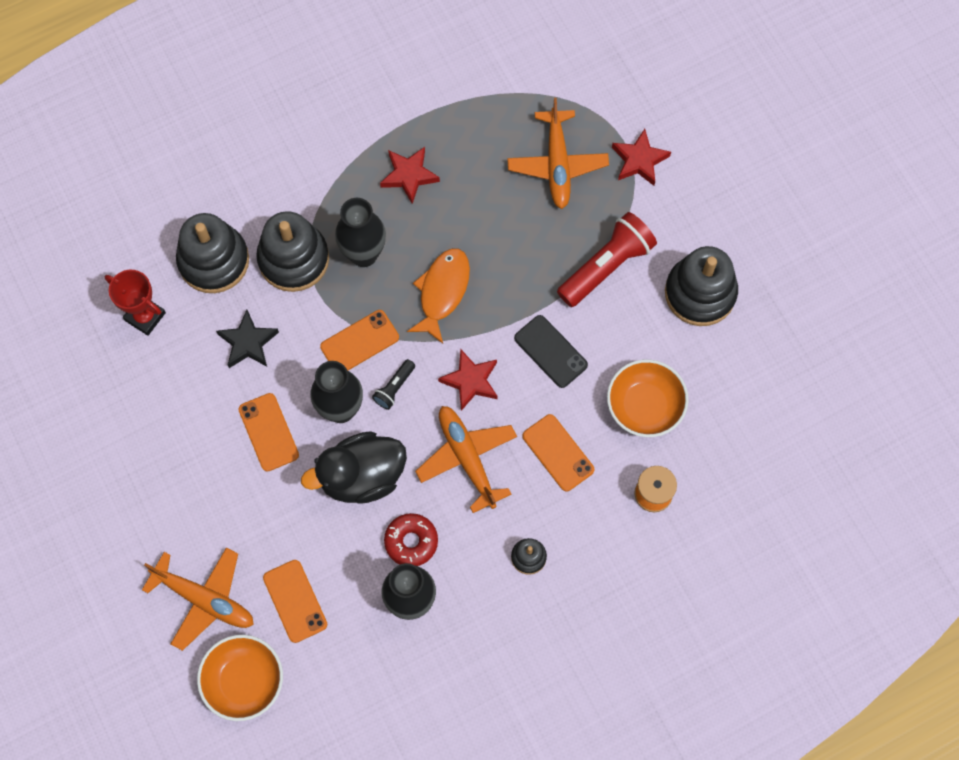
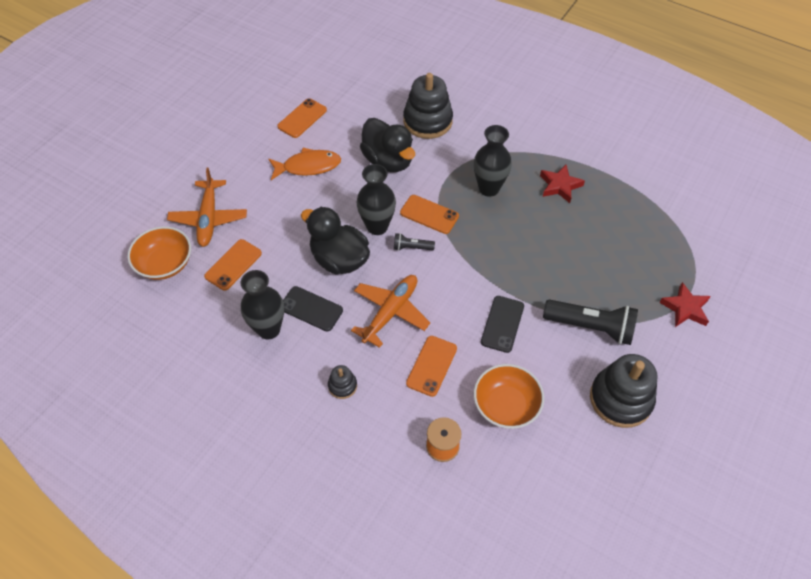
camera: 60 degrees right, 15 degrees down
(145, 316) = (370, 108): red trophy -> none
(248, 342) = (388, 161): black star -> black duck
(269, 432) = (337, 198): orange phone -> orange phone (302, 118)
(293, 259) = (458, 156): black stacking toy -> none
(411, 541) = (311, 309): red donut -> black phone
(442, 292) = (496, 241): orange fish -> orange fish (308, 166)
(471, 381) = (446, 287): red star -> none
(557, 164) = (638, 261): orange plane -> none
(607, 266) = (591, 327): red flashlight -> black flashlight

